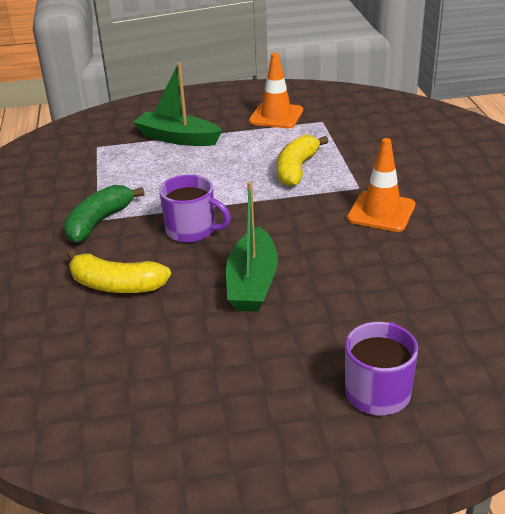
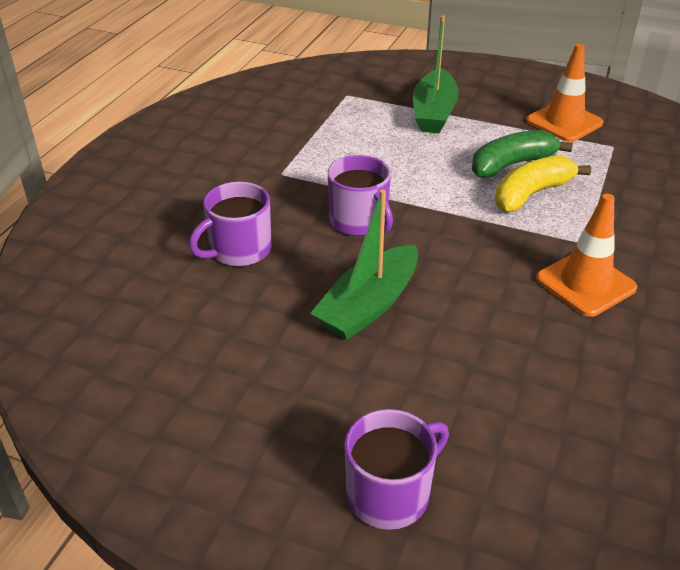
camera: 30 degrees right, 5 degrees up
(99, 222) = (280, 177): green banana -> green banana (512, 164)
(116, 285) = (239, 250): yellow banana -> purple mug
(177, 138) = (434, 113): green boat -> green boat turned 135 degrees counterclockwise

